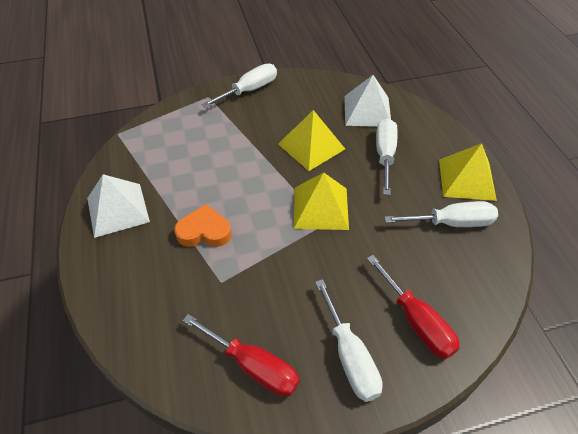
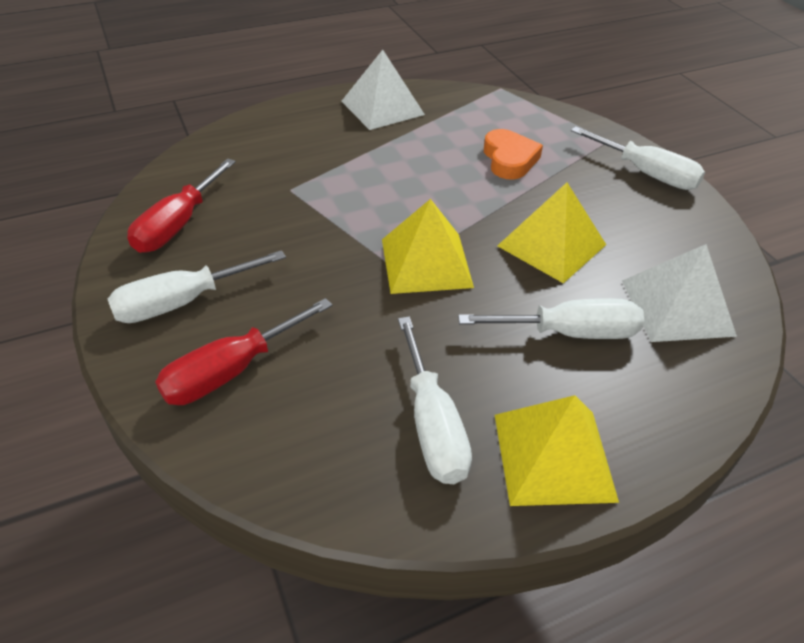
camera: 80 degrees right, 5 degrees down
(204, 231) = (362, 168): orange heart -> orange heart (509, 159)

